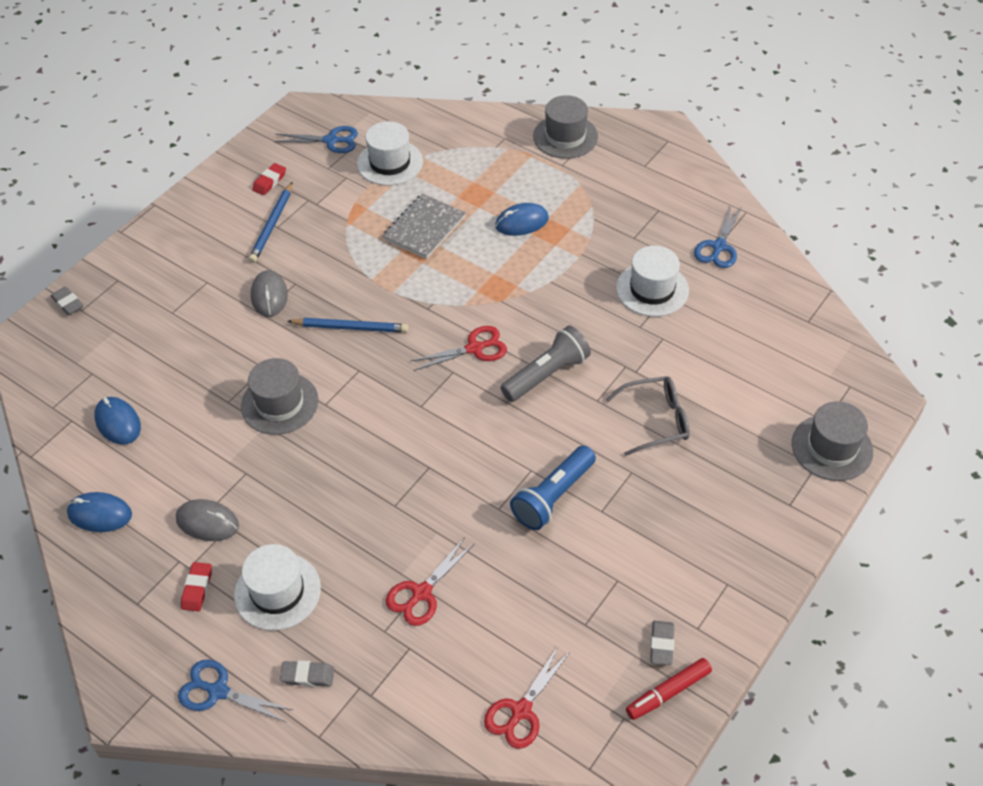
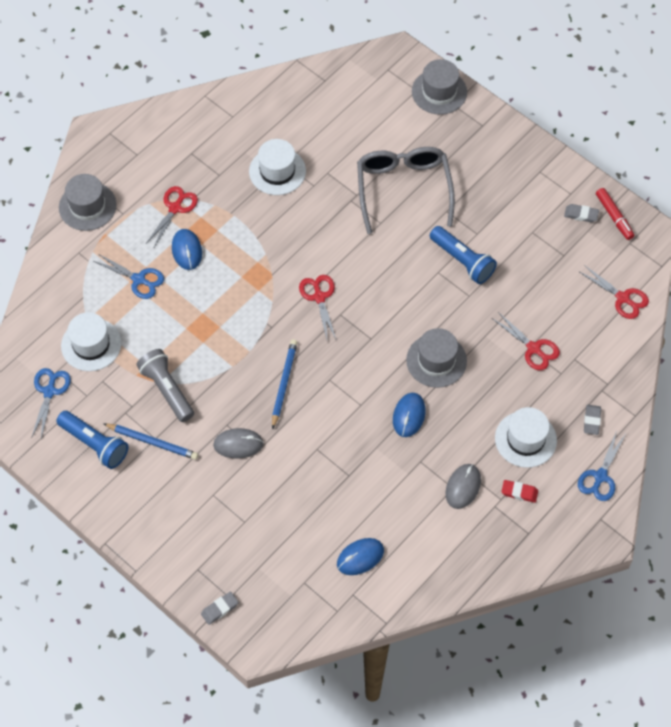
camera: 85 degrees left, 10 degrees up
(100, 514) = (448, 564): blue mouse -> blue mouse (409, 416)
(269, 181) = (95, 444): red eraser -> blue flashlight
(279, 403) = (355, 437): grey hat -> grey hat (436, 360)
(424, 228) = (179, 323): grey notebook -> none
(546, 374) = (351, 252): grey flashlight -> grey flashlight (167, 390)
(578, 206) = (175, 208): none -> red scissors
(656, 420) = (403, 189): grey glasses -> grey glasses, size x1.62
(718, 247) = (240, 120): blue scissors -> blue scissors (139, 279)

